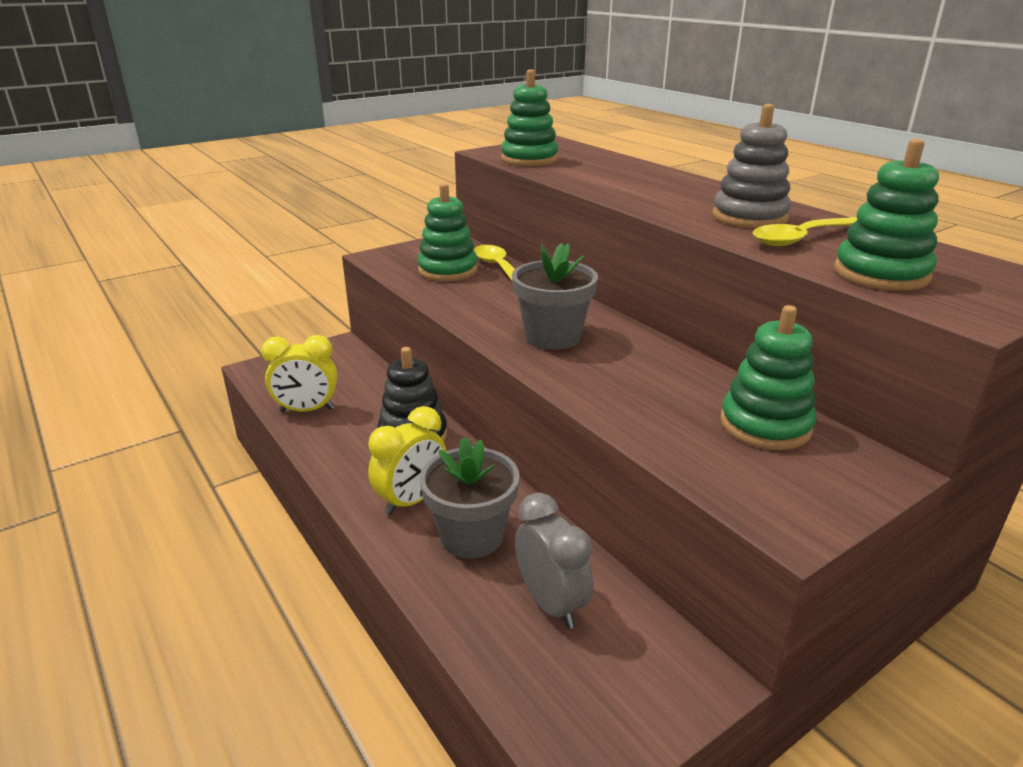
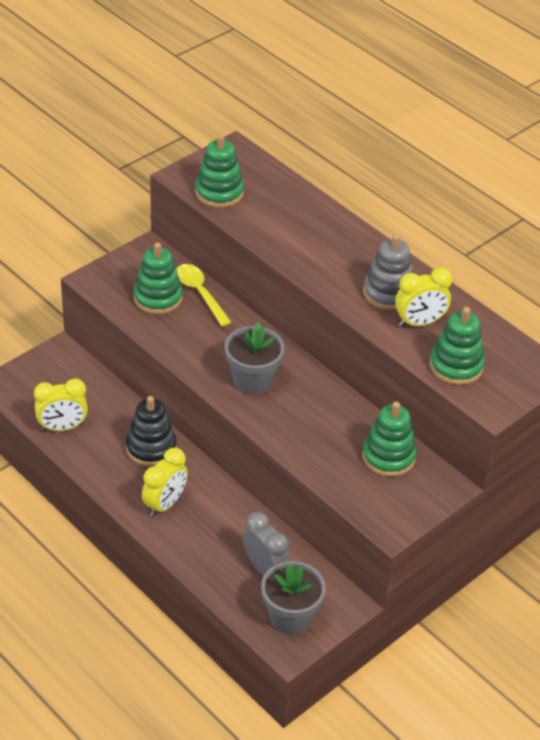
camera: 10 degrees left, 15 degrees up
(471, 536) = (210, 528): grey flower pot -> grey flower pot (290, 617)
(803, 238) = (419, 323): yellow spoon -> yellow clock

